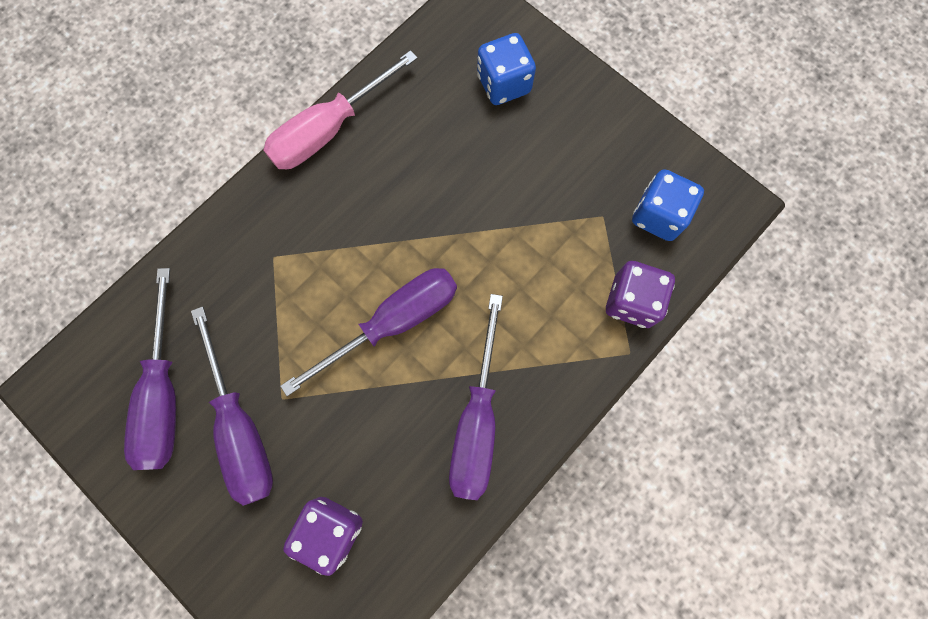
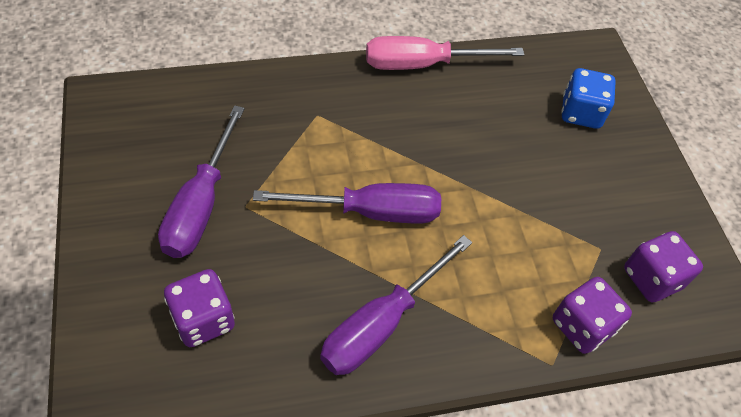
camera: 30 degrees right, 20 degrees down
(165, 393) = (169, 148): purple screwdriver -> none
(658, 215) = (652, 278): blue dice -> purple dice

